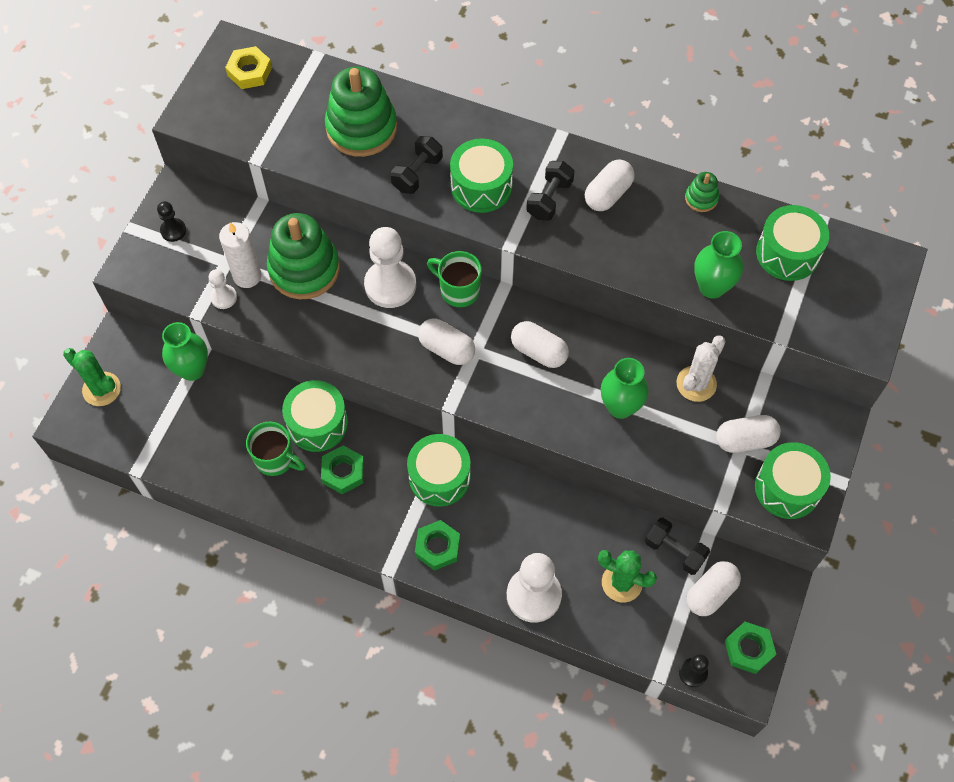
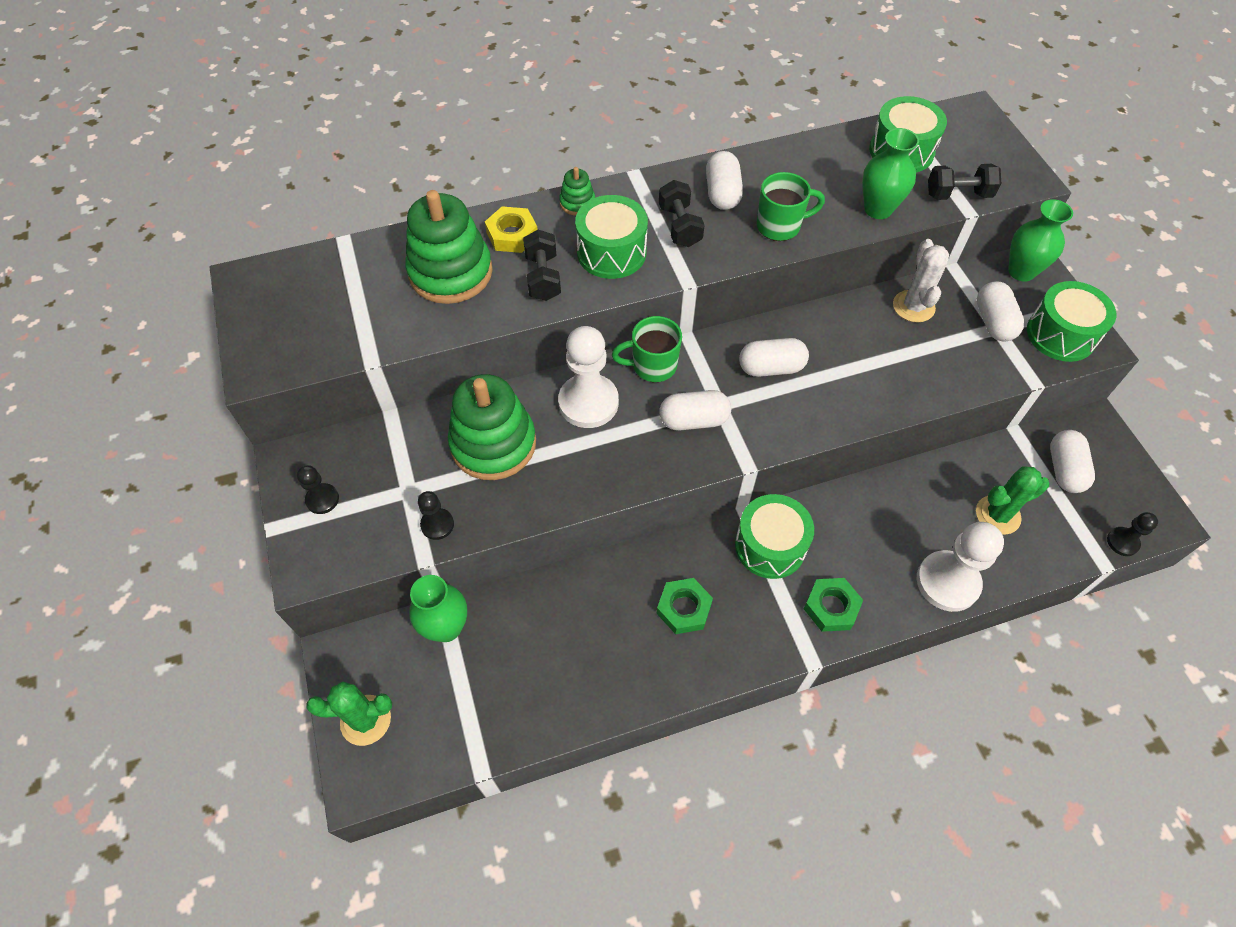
camera: 40 degrees left, 5 degrees down
(224, 297) = (437, 525): white pawn -> black pawn
(247, 276) = (442, 488): white candle -> none
(249, 72) = (286, 291): yellow nut -> yellow nut (512, 235)
(276, 459) = (611, 647): green mug -> green mug (780, 226)
(317, 423) = (617, 584): green drum -> none
(620, 407) = (880, 364): green vase -> green vase (1021, 271)
(675, 551) = (1005, 458): black dumbbell -> black dumbbell (958, 195)
(701, 198) = (796, 152): green stacking toy -> green stacking toy (577, 203)
(745, 440) = (993, 322): white capsule -> white capsule turned 45 degrees counterclockwise
(748, 649) = (1135, 490): green nut -> none

